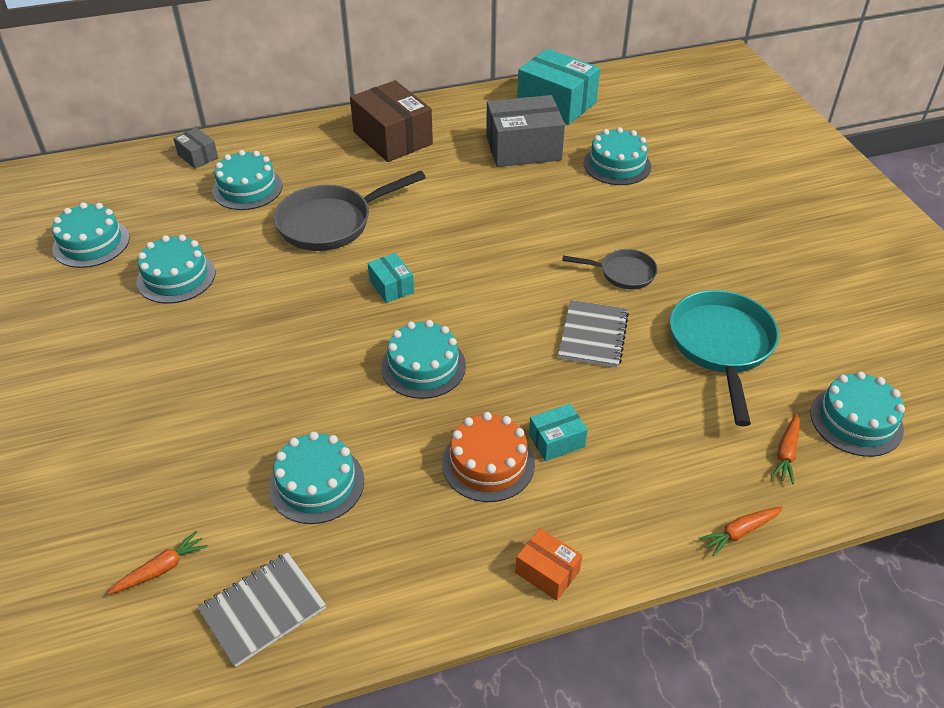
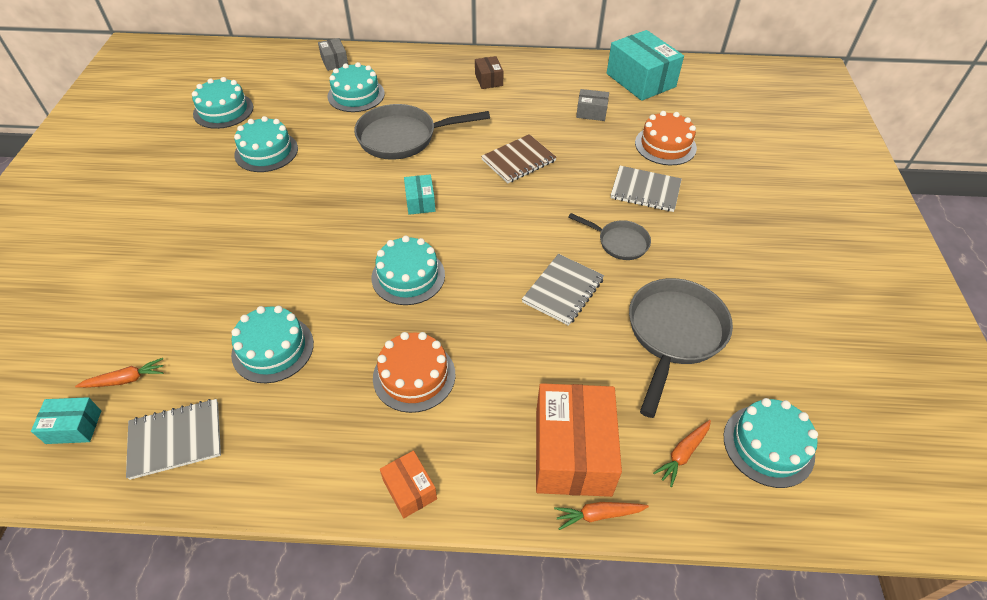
camera: 20 degrees right, 5 degrees up
(392, 138) = (488, 80): brown box -> brown box, size x0.49
(474, 216) = (518, 160): none -> brown notebook
(523, 148) = (591, 112): grey box -> grey box, size x0.49
(556, 440) = (481, 374): turquoise box -> turquoise box (74, 427)
(617, 165) = (665, 145): turquoise cake -> orange cake
(621, 215) = (645, 190): none -> grey notebook
(685, 484) = (572, 452): none -> orange box
(721, 346) = (674, 334): turquoise pan -> grey pan

